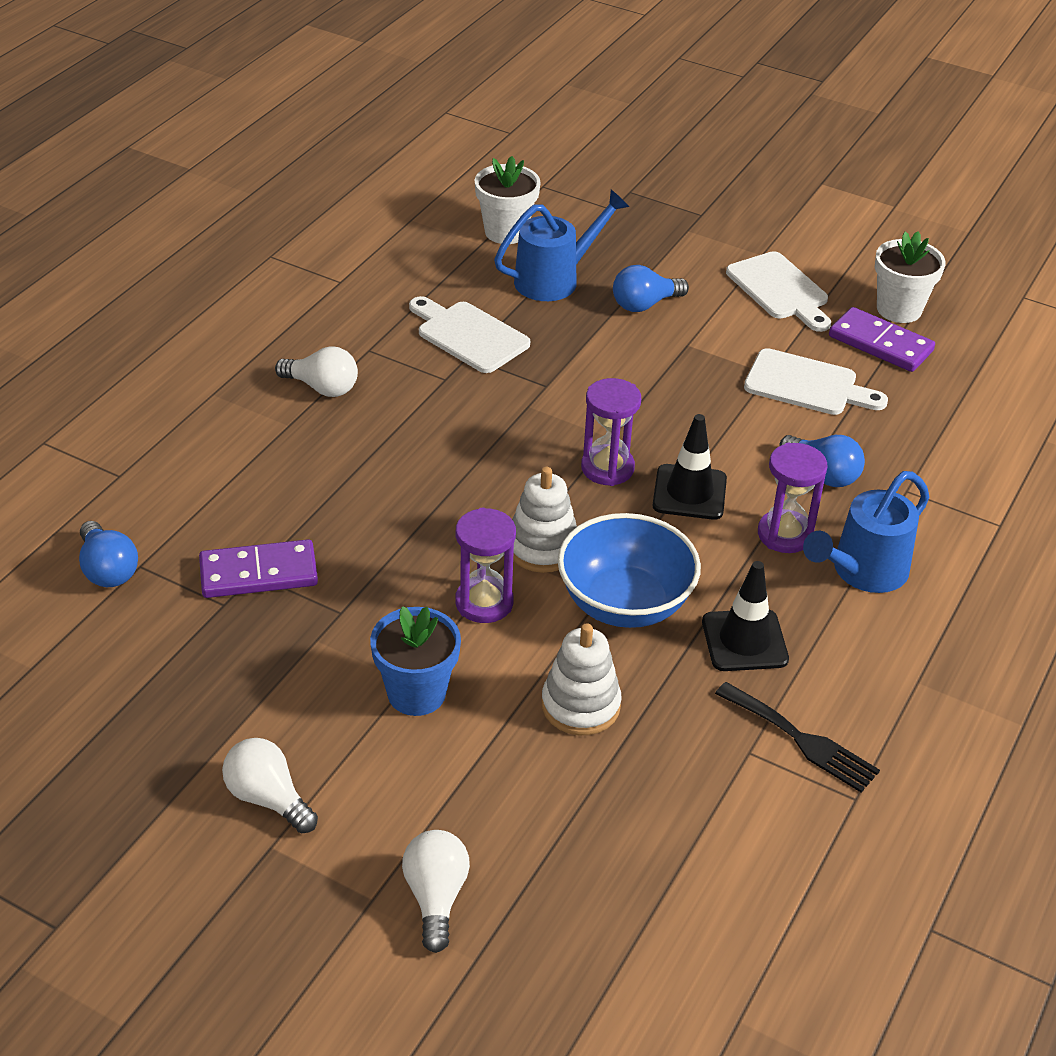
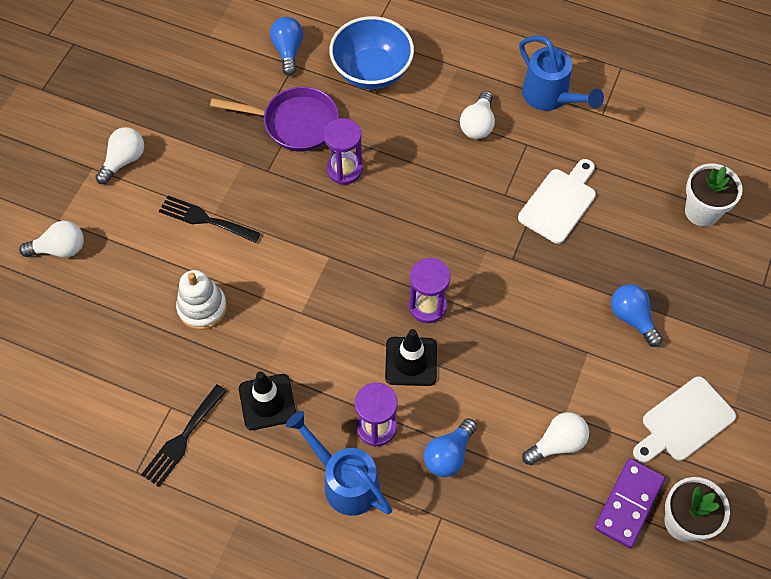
camera: 85 degrees right, 20 degrees up
(108, 570) = (288, 51): blue light bulb -> blue light bulb turned 120 degrees clockwise
(258, 573) = (294, 123): purple domino -> purple pan
(416, 693) = (205, 219): blue flower pot -> black fork
(484, 603) = (284, 245): purple hourglass -> purple hourglass (344, 169)
(542, 548) = (339, 273): white stacking toy -> none
(555, 279) = (647, 252): blue watering can -> blue watering can (550, 97)
(624, 603) = (293, 326): blue bowl -> blue bowl (372, 71)
(807, 385) = (557, 443): white cutting board -> white light bulb

